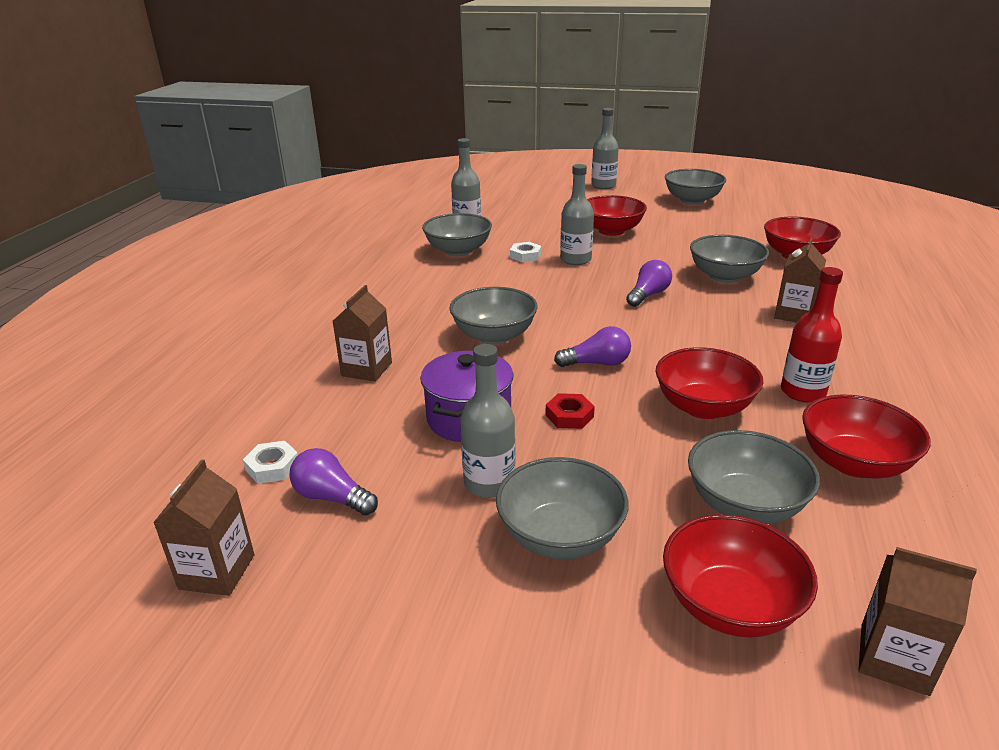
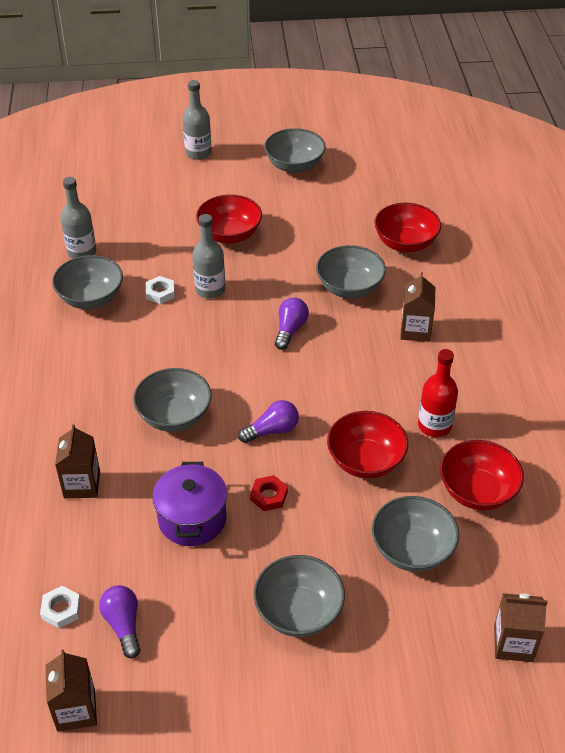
camera: 20 degrees left, 15 degrees up
(332, 497) = (123, 625): purple light bulb -> purple light bulb turned 60 degrees clockwise
(489, 483) = (233, 579): grey bottle -> none
(730, 605) = (417, 634): red bowl -> none

